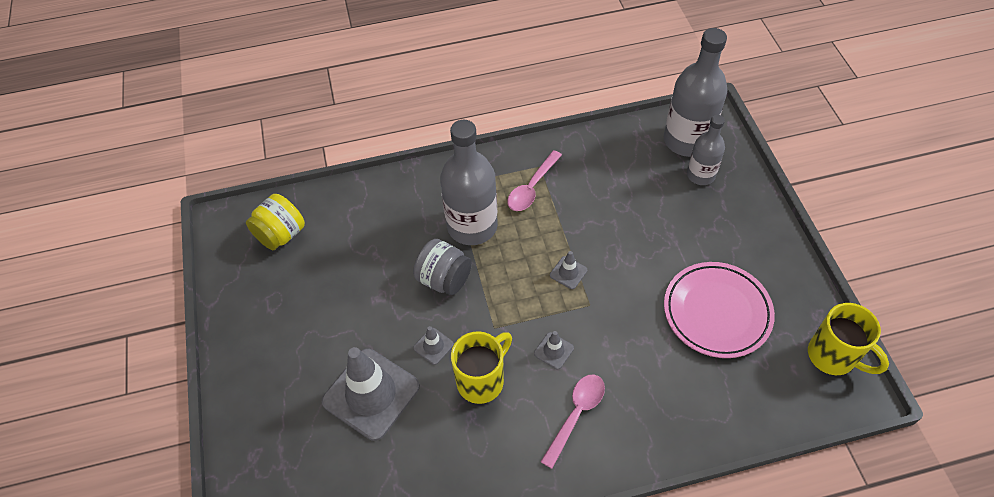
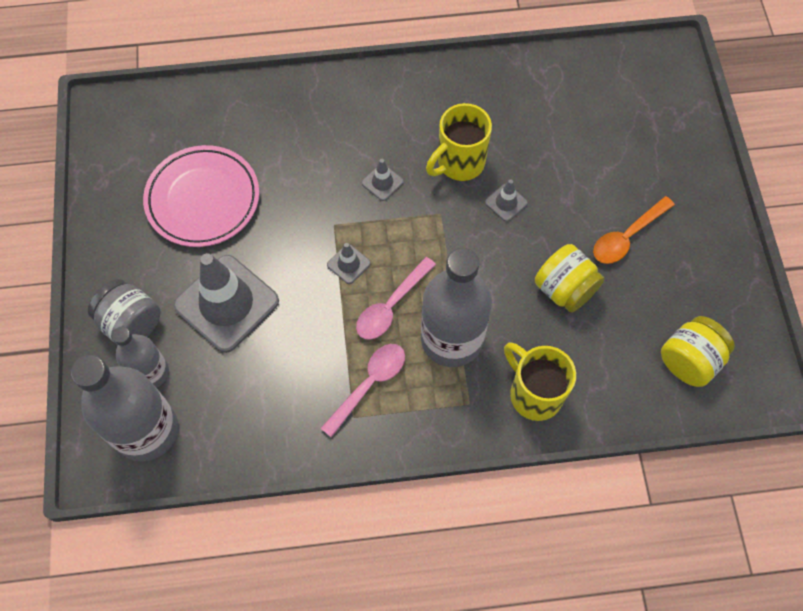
camera: 175 degrees left, 10 degrees up
(321, 328) = (627, 236): none -> orange spoon
(371, 394) = (570, 164): grey traffic cone -> grey traffic cone (226, 303)
(379, 275) = (564, 289): none -> yellow jar
(444, 279) = (490, 275): grey jar -> grey jar (132, 323)
(576, 415) = (373, 122): pink spoon -> pink spoon (391, 305)
(833, 356) = (108, 142): yellow mug -> yellow mug (534, 394)

